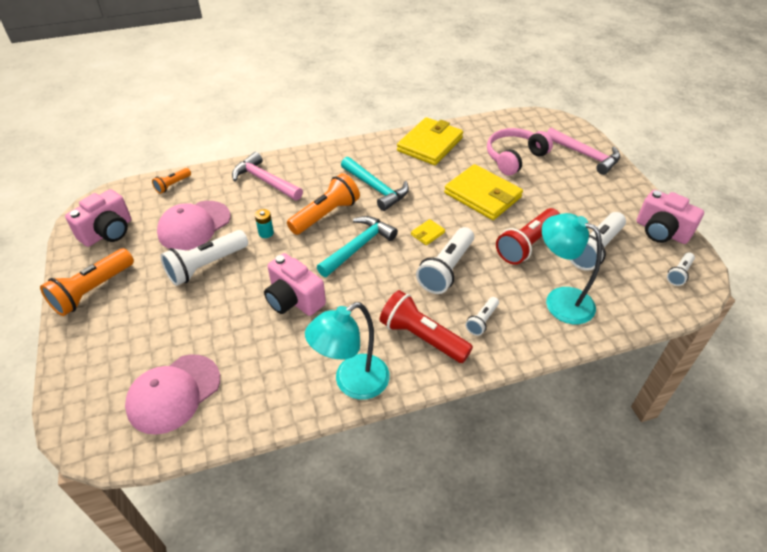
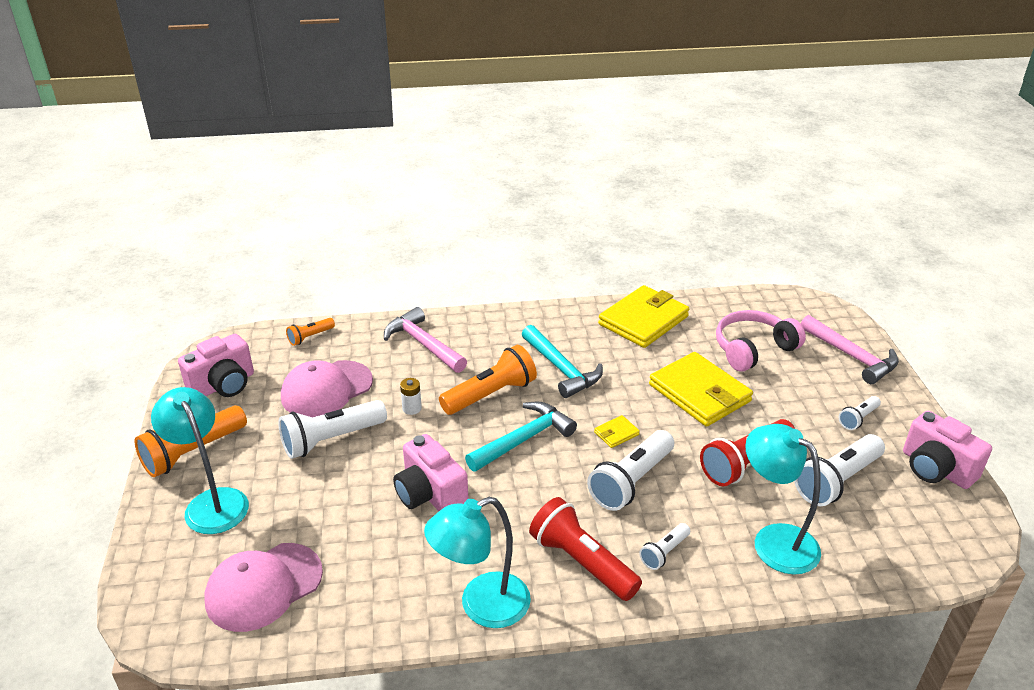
camera: 10 degrees right, 10 degrees down
(116, 330) = (212, 502): none -> turquoise lamp
(266, 233) = (412, 408): turquoise battery -> white battery
(679, 274) = (949, 527): white flashlight -> white flashlight (858, 419)

